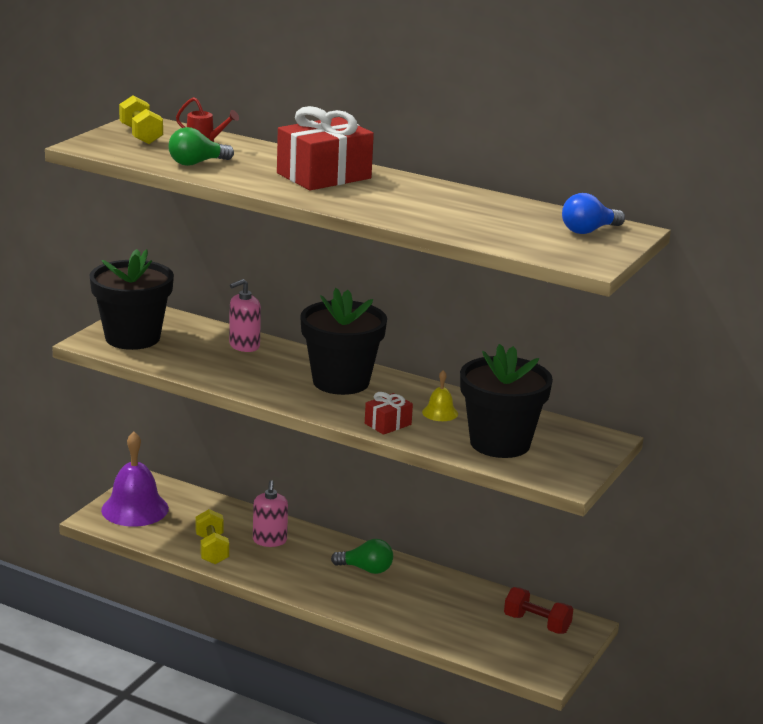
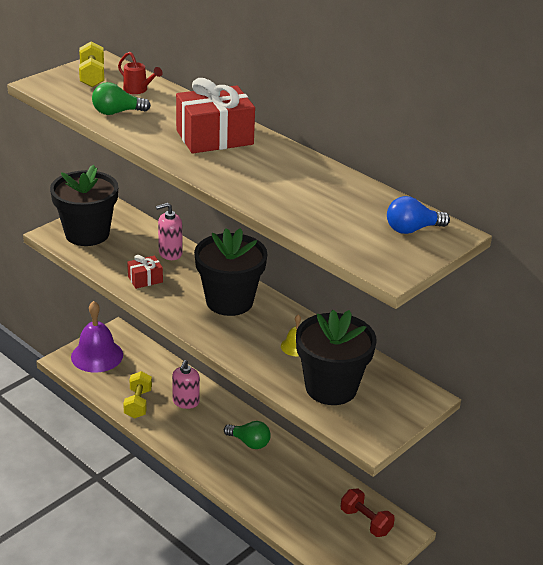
camera: 15 degrees right, 10 degrees up
(388, 424) = (246, 352): red gift -> red gift (145, 279)

